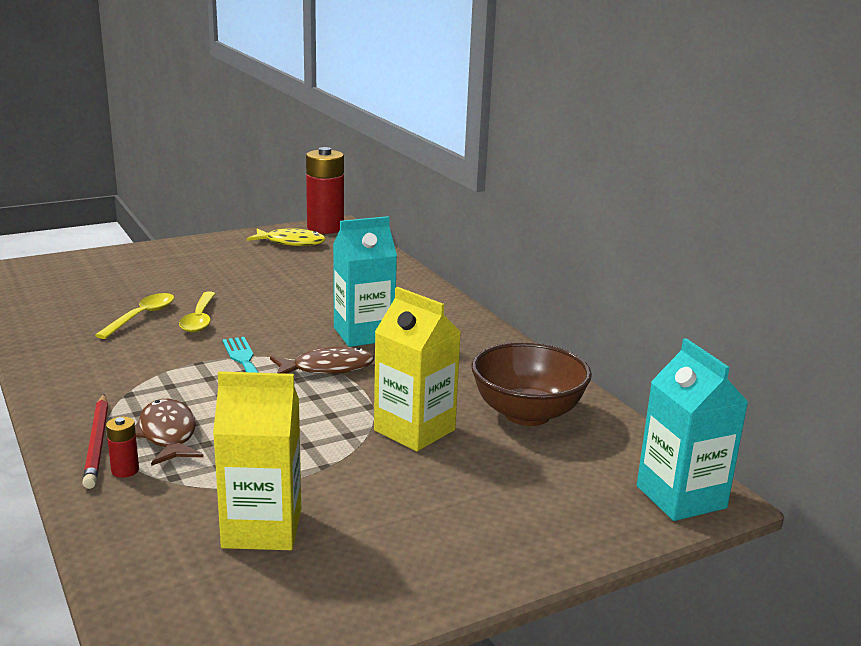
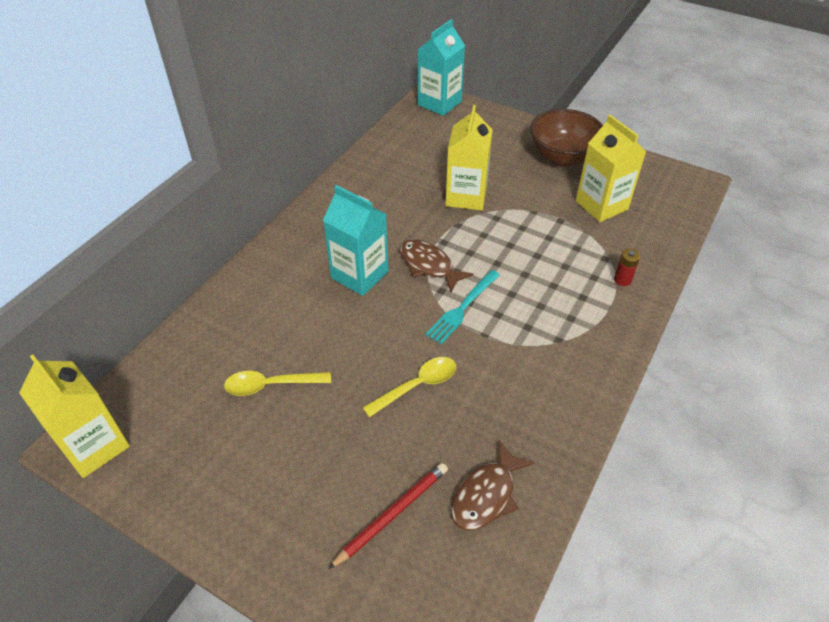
camera: 120 degrees left, 25 degrees up
(97, 443) = (617, 311): red pencil -> red pencil (392, 515)
(141, 317) = (447, 429): yellow spoon -> yellow spoon (271, 385)
(167, 434) = (576, 287): brown fish -> brown fish (486, 495)
(291, 242) = (169, 446): yellow fish -> none
(325, 228) = (95, 446): red battery -> yellow carton
(527, 414) = (406, 165): brown bowl -> brown bowl (562, 157)

